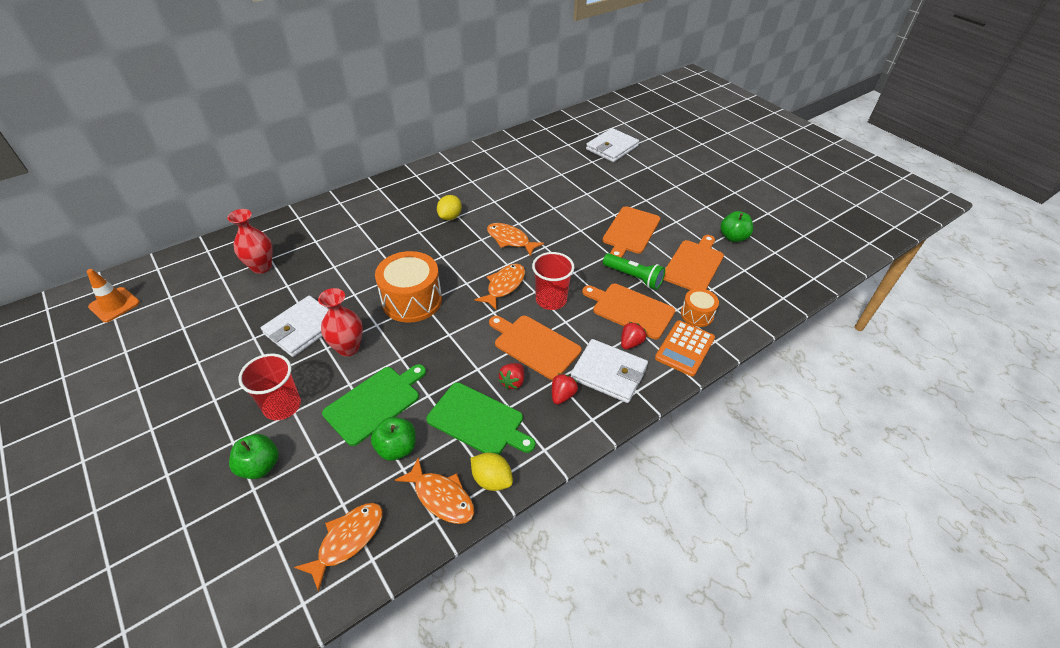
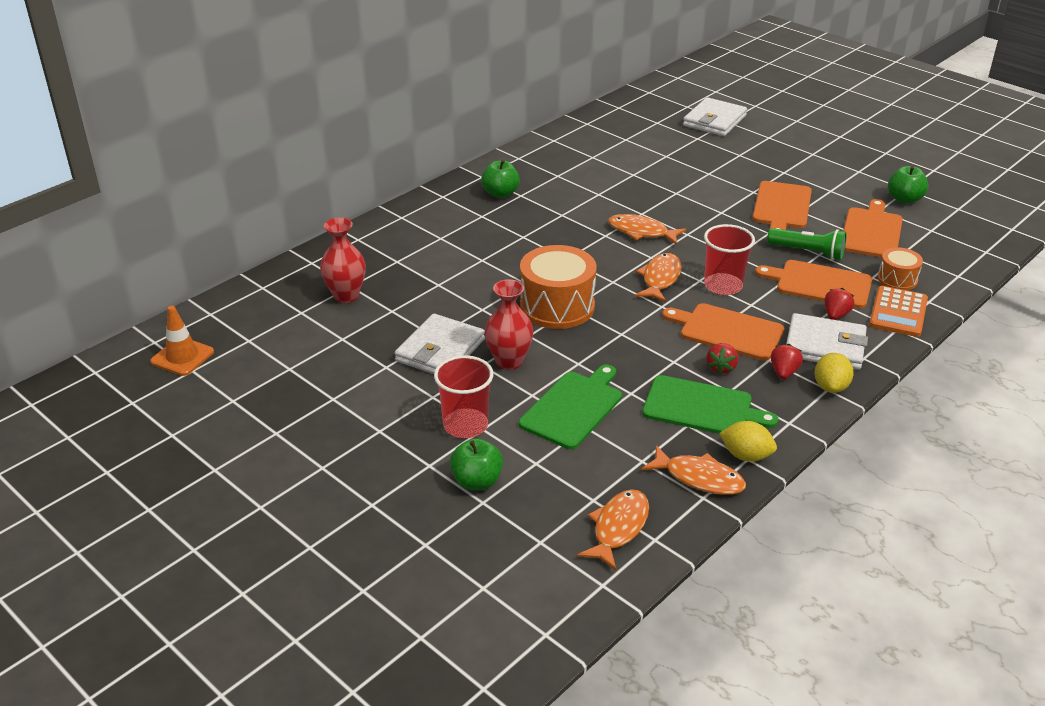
camera: 10 degrees left, 10 degrees down
(397, 448) = (624, 444): green apple -> green apple (500, 193)
(450, 217) = (553, 216): yellow lemon -> yellow lemon (830, 387)

